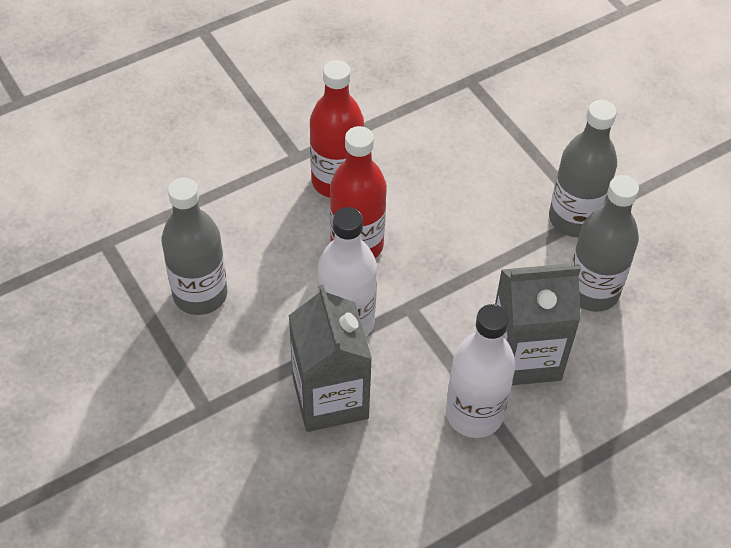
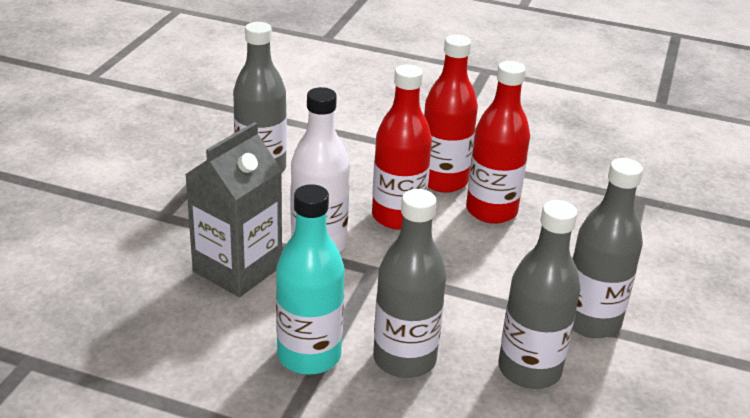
camera: 50 degrees right, 20 degrees down
(403, 180) = (491, 211): none -> red bottle
(474, 414) = (309, 356): white bottle -> turquoise bottle
(524, 357) = (404, 359): grey carton -> grey bottle

